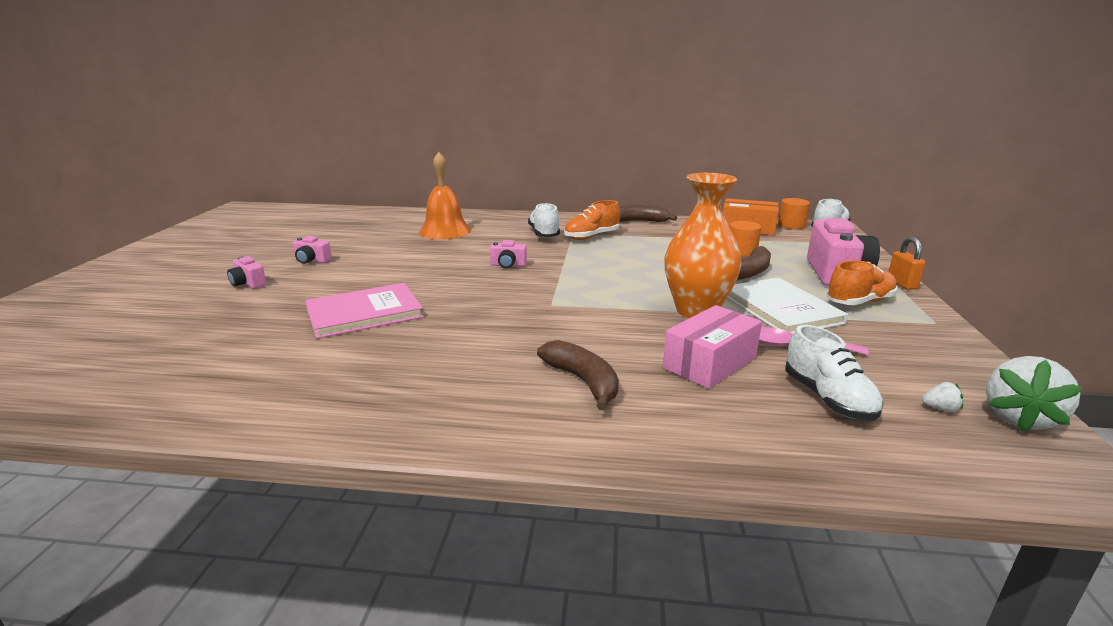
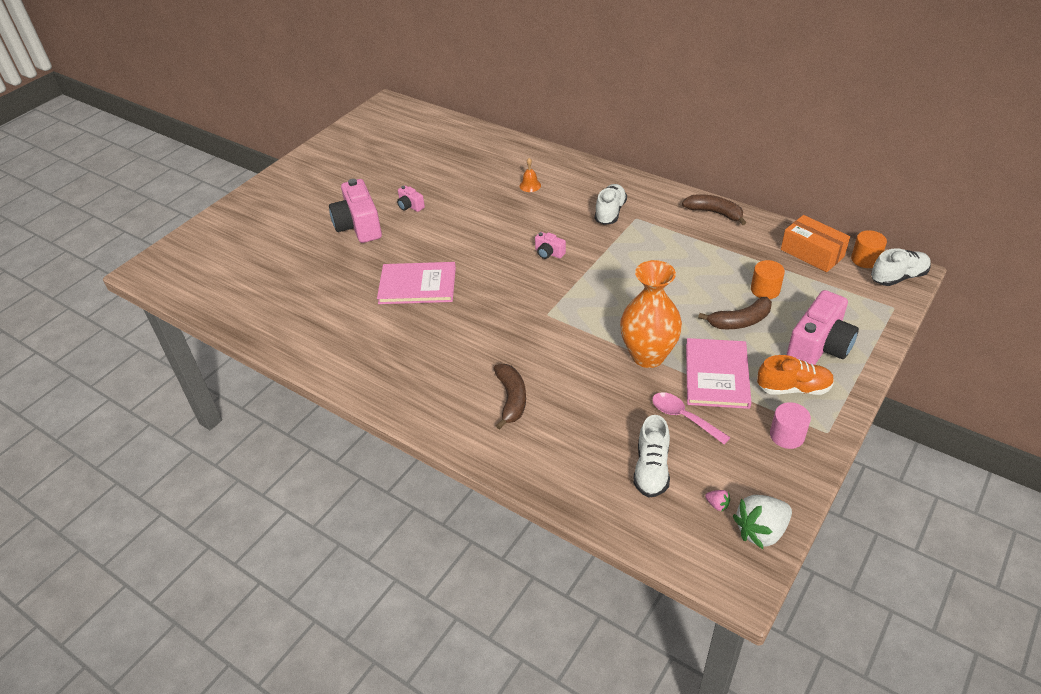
camera: 30 degrees right, 20 degrees up
(248, 283) = (359, 226): pink camera -> pink camera, size x2.14
(445, 231) = (530, 185): orange bell -> orange bell, size x0.46
(591, 237) = (648, 228): orange shoe -> none
(710, 363) = (606, 411): pink box -> none
(781, 309) = (717, 375): white book -> pink book
(901, 284) = (863, 379): orange padlock -> none
(908, 334) = (787, 435): none -> pink cylinder
(940, 408) = (717, 504): white strawberry -> pink strawberry

